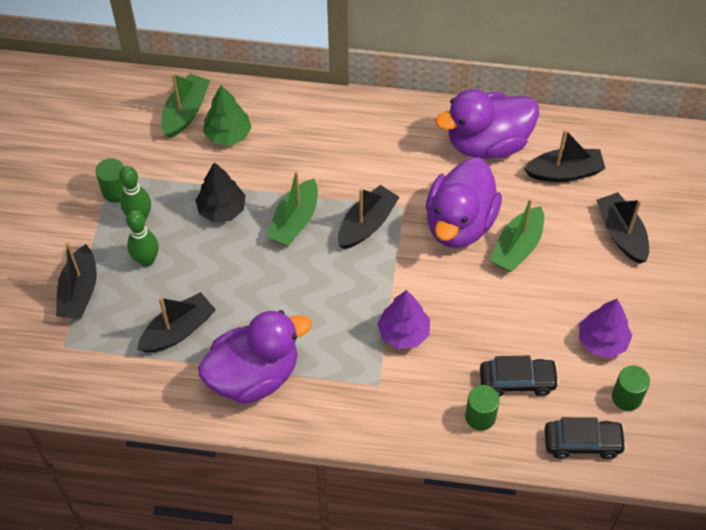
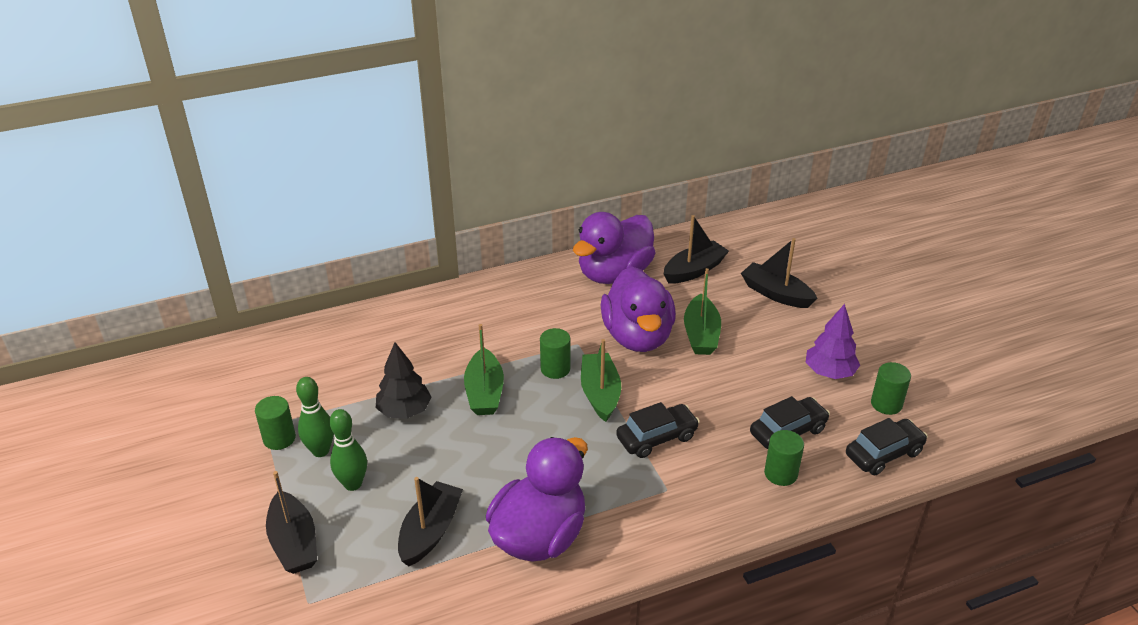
camera: 30 degrees left, 20 degrees down
(185, 112) = (313, 349): green boat -> green boat (600, 393)
(228, 134) = (369, 351): green tree -> none
(367, 224) = (555, 369): black boat -> green cylinder
(403, 333) = (657, 438): purple tree -> black car

